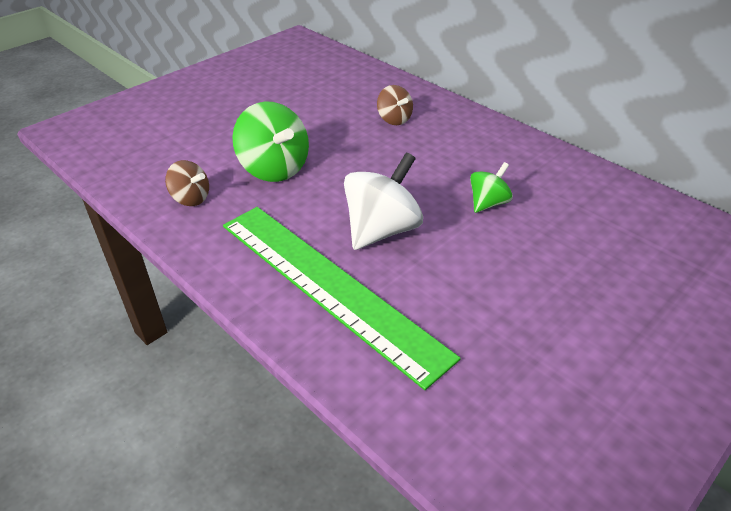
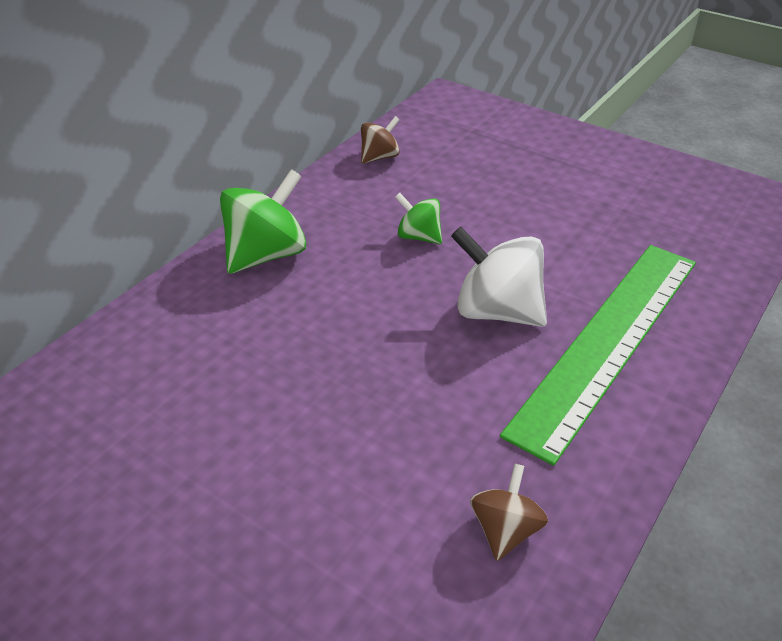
camera: 100 degrees left, 0 degrees up
(274, 169) = (397, 440): green spinning top -> green spinning top (267, 254)
(394, 119) = (237, 326): brown spinning top -> brown spinning top (379, 157)

